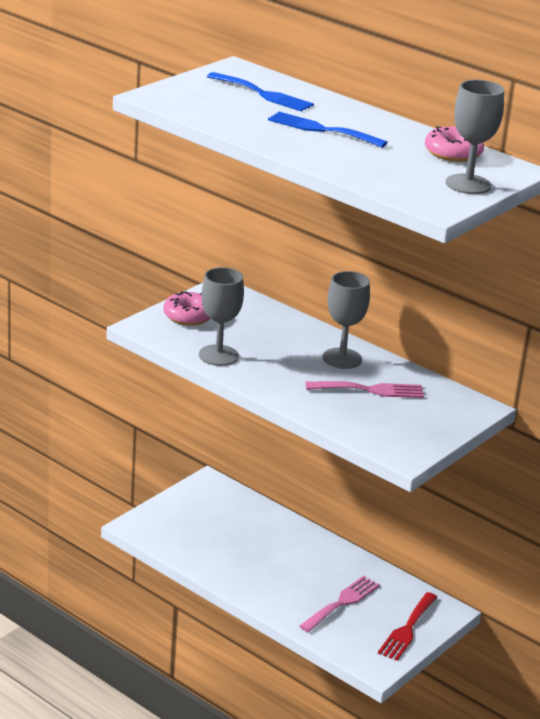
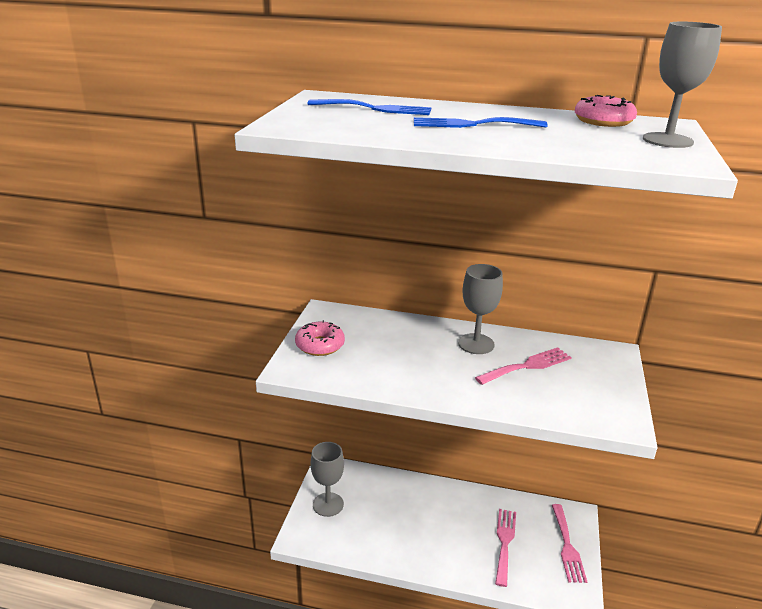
camera: 25 degrees left, 0 degrees up
(218, 355) = (379, 376): grey goblet -> grey goblet (328, 504)
(407, 629) = (567, 546): red fork -> pink fork

